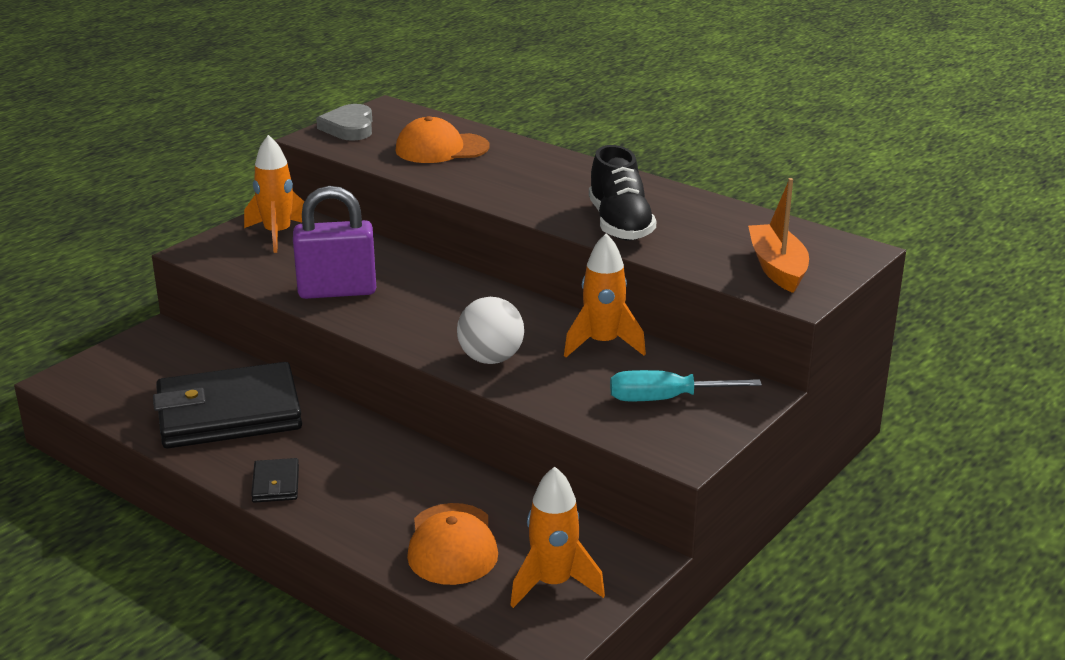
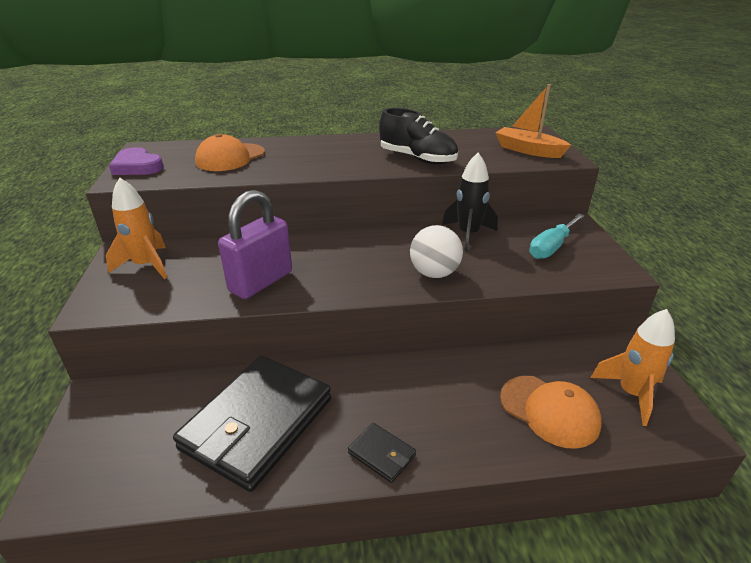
camera: 45 degrees left, 5 degrees up
(349, 127) = (137, 166): grey heart -> purple heart
(603, 344) = (468, 235): orange rocket -> black rocket

